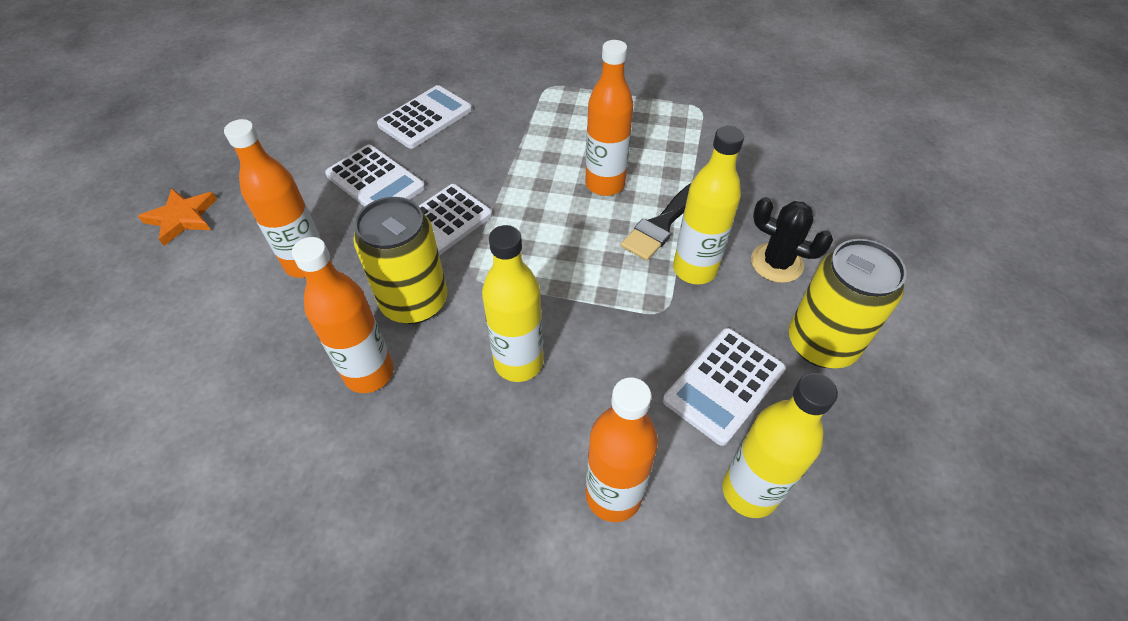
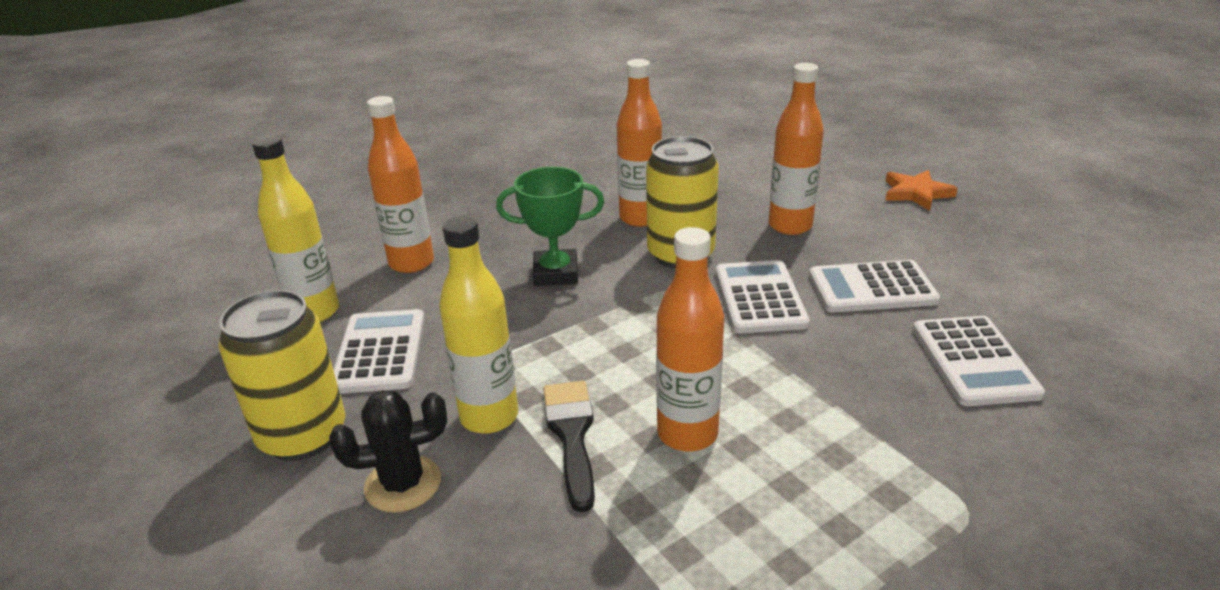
camera: 135 degrees right, 20 degrees down
(518, 362) = (556, 273): yellow bottle -> green trophy

